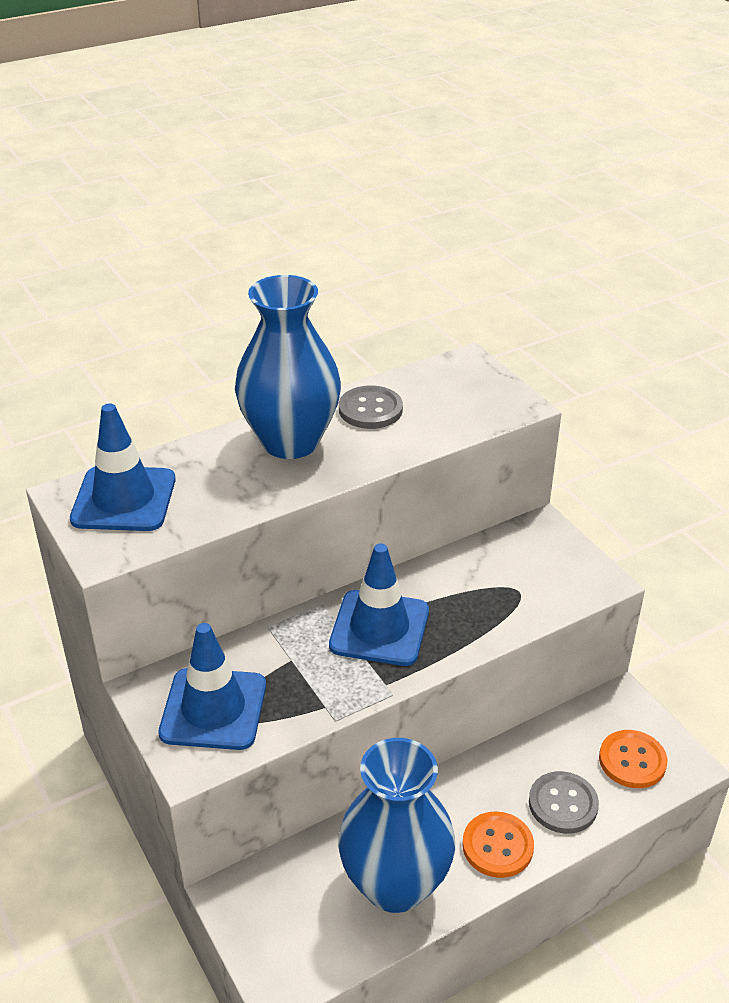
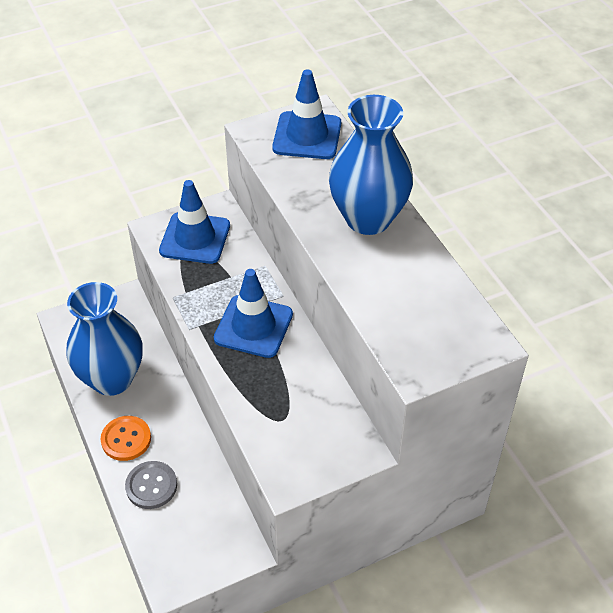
camera: 95 degrees right, 10 degrees up
(370, 409) = (410, 268): grey button -> none
(632, 761) = (181, 543): orange button -> none

